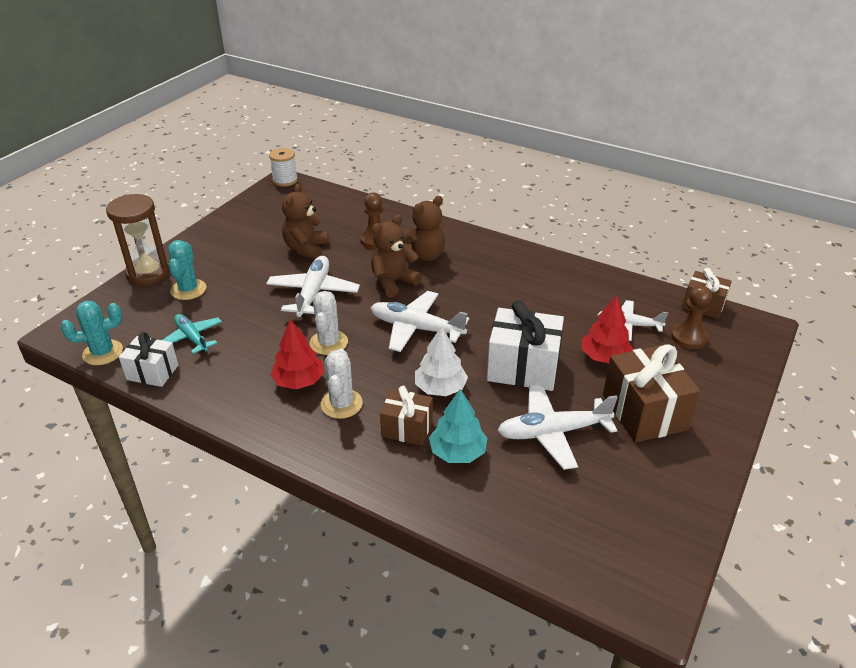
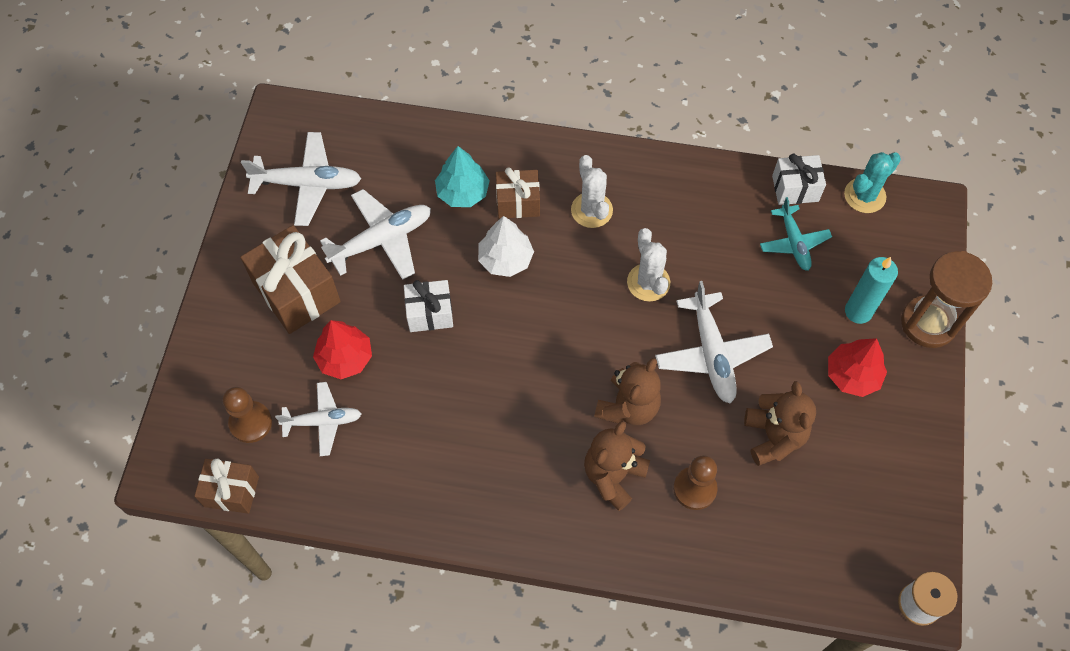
camera: 160 degrees right, 25 degrees up
(188, 290) = (858, 311): turquoise cactus -> turquoise candle
(192, 338) = (794, 243): turquoise plane -> turquoise plane turned 45 degrees clockwise
(299, 381) = (647, 223): red tree -> red tree (852, 375)
(416, 328) = (565, 335): white plane -> white plane (308, 184)
(523, 367) = (430, 313): white gift -> white gift, size x0.60

